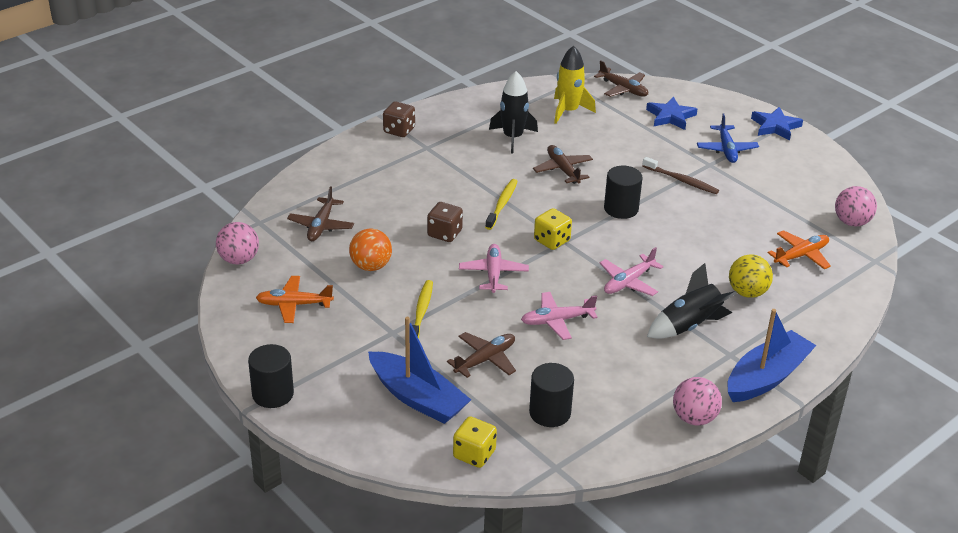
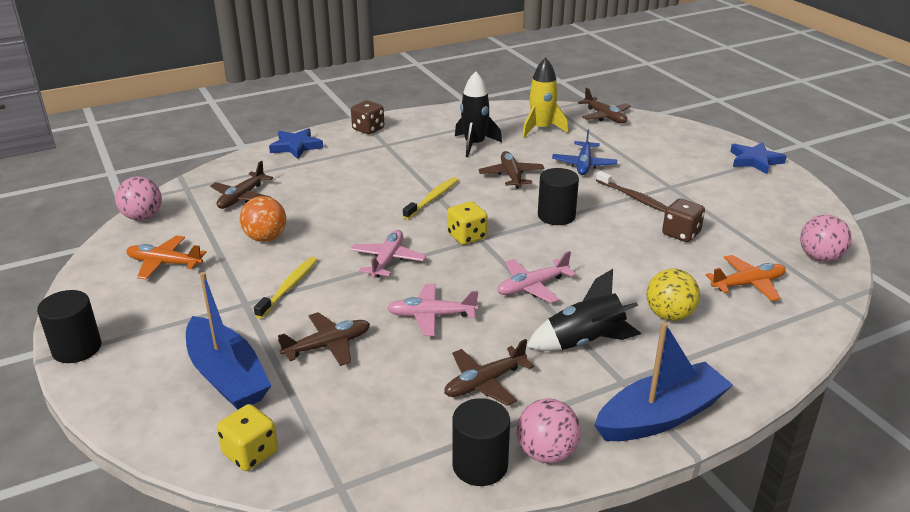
camera: 15 degrees right, 5 degrees down
(444, 233) = (359, 217): brown dice -> brown dice (681, 234)
(550, 413) = (369, 417): black cylinder -> black cylinder (480, 465)
(625, 371) = (484, 383): none -> brown plane
(670, 116) = (644, 142): blue star -> blue star (296, 146)
(726, 149) = (694, 175): blue plane -> blue plane (584, 164)

